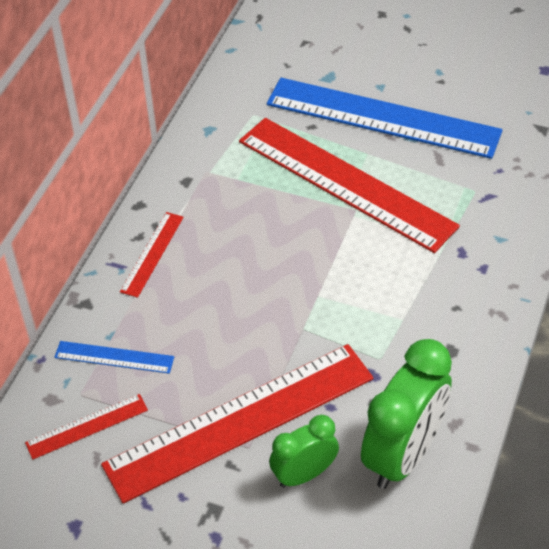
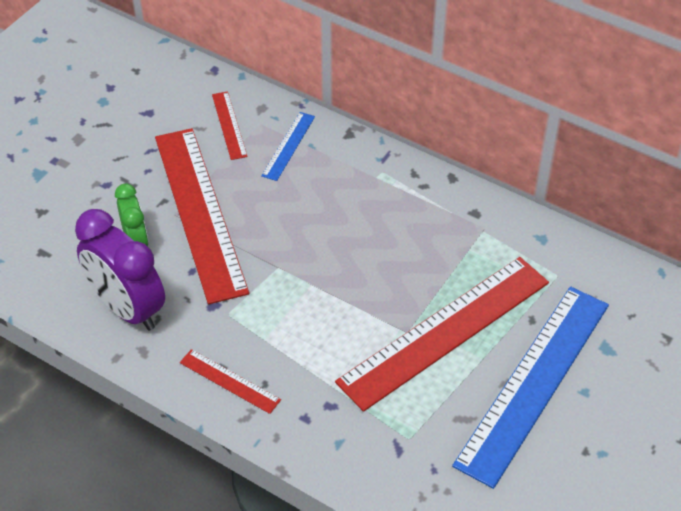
camera: 100 degrees right, 0 degrees up
(152, 254) = (391, 180): red ruler -> red ruler (230, 381)
(403, 455) = (127, 309): green clock -> purple clock

